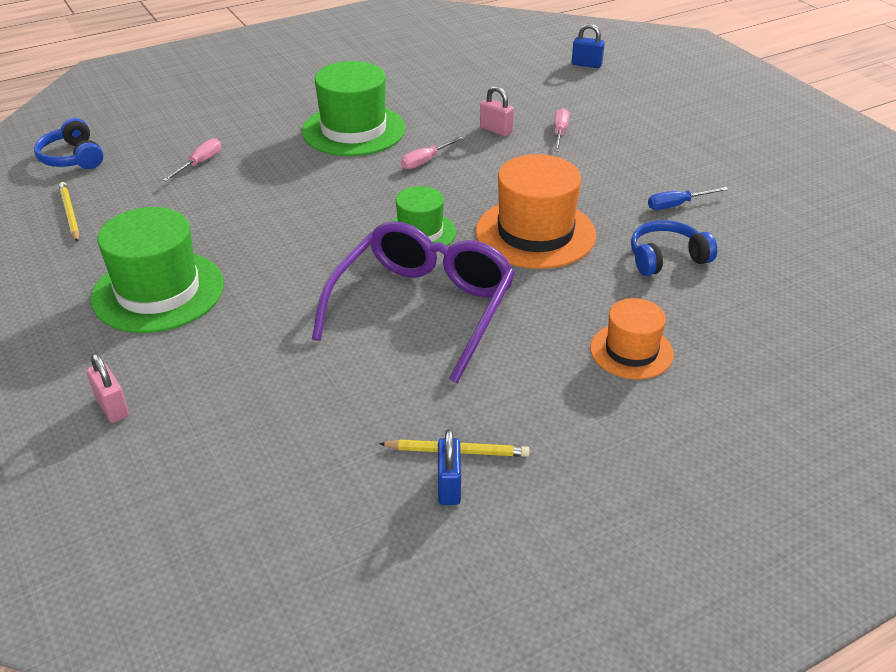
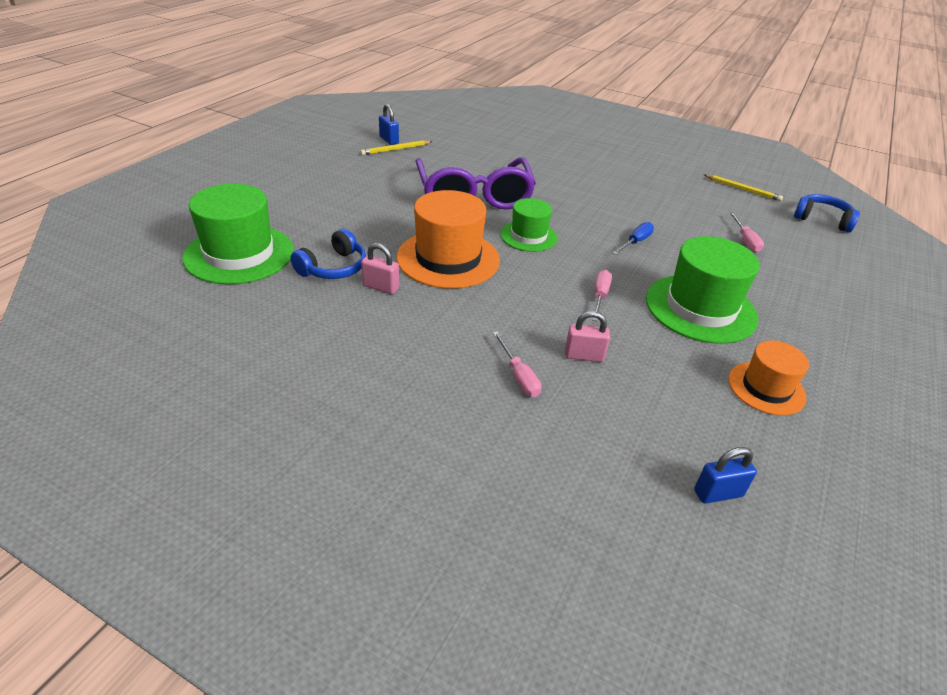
camera: 145 degrees right, 0 degrees up
(112, 407) = (560, 131): pink padlock -> pink padlock (381, 287)
(158, 291) = (621, 169): green hat -> green hat (239, 254)
(586, 64) = (604, 549): blue padlock -> blue padlock (718, 493)
(631, 351) = (331, 205): orange hat -> orange hat (766, 388)
(677, 205) = (344, 321): blue screwdriver -> blue screwdriver (635, 242)

